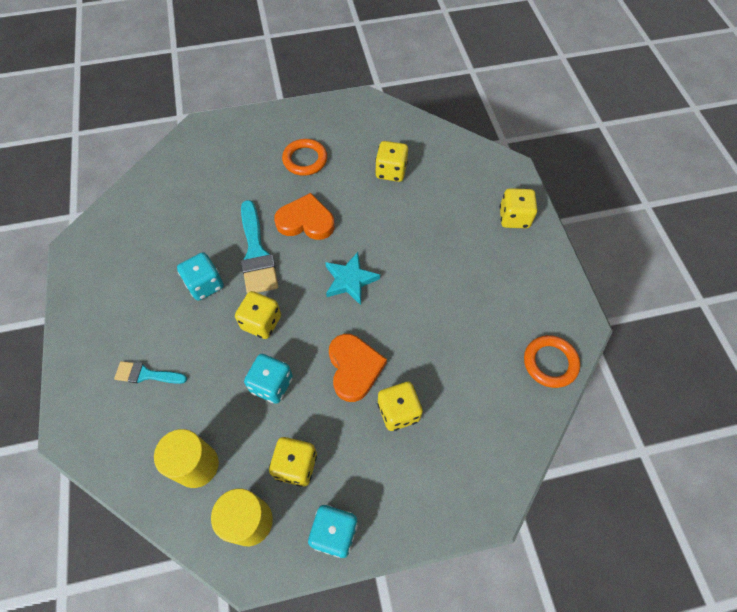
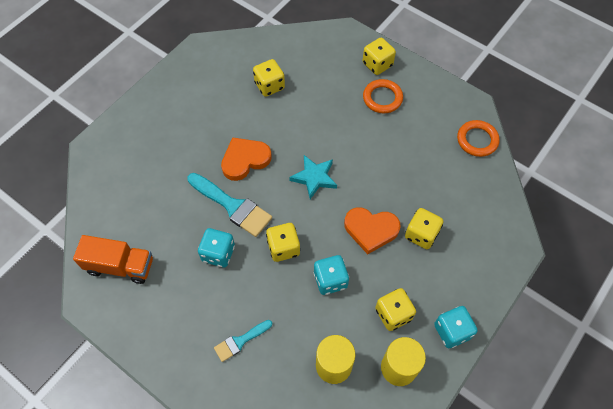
camera: 40 degrees left, 0 degrees up
(125, 237) = (120, 266): none -> orange truck
(305, 160) = (200, 117): orange ring -> orange ring (382, 98)
(354, 368) = (371, 230): orange heart -> orange heart turned 150 degrees clockwise

